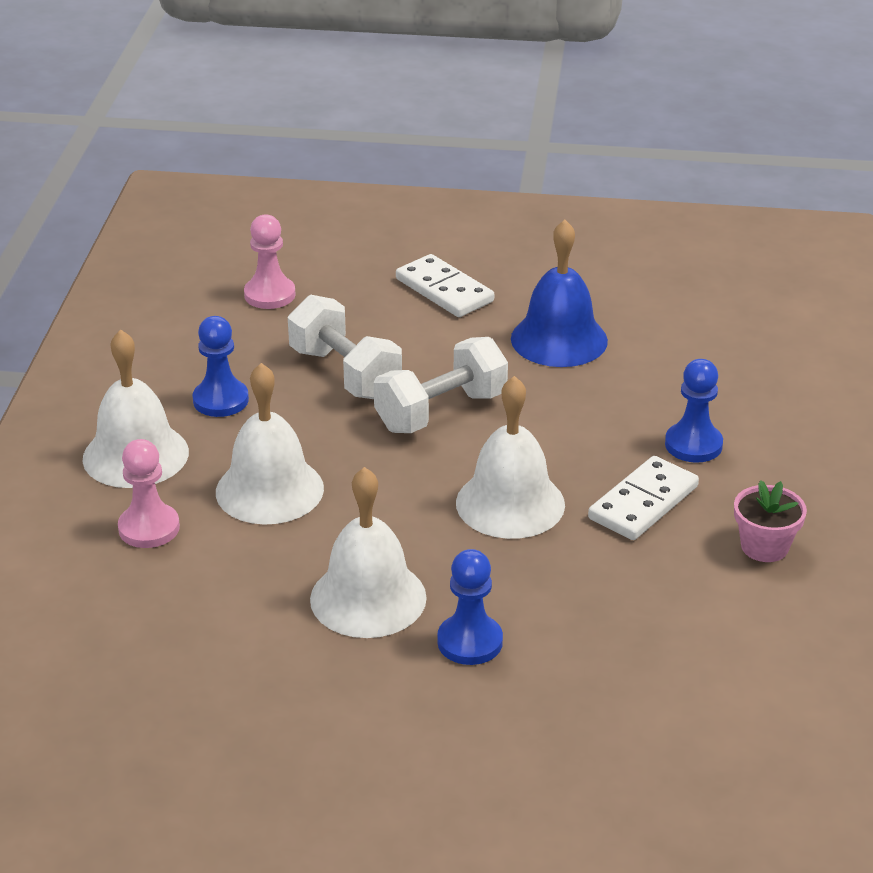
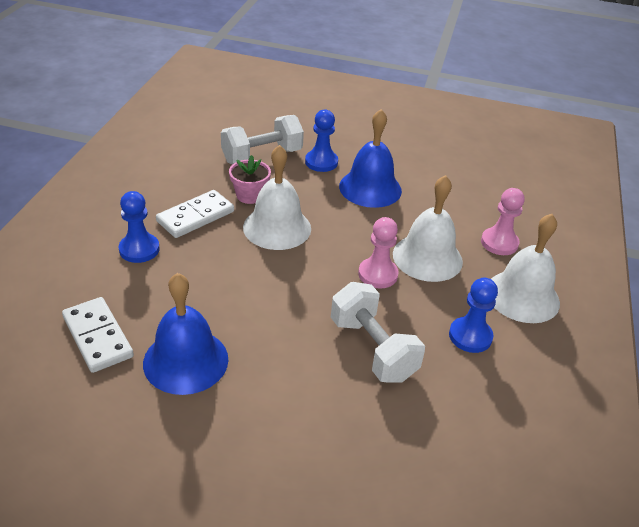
camera: 175 degrees left, 5 degrees up
(269, 295) = (441, 464): pink pawn -> pink pawn (378, 274)
(368, 598) = (370, 188): white bell -> blue bell
(441, 412) = (304, 301): white dumbbell -> white dumbbell (262, 156)
(444, 290) = (268, 443): white domino -> white domino (98, 337)
(764, 547) = (142, 183): pink flower pot -> pink flower pot (250, 195)

